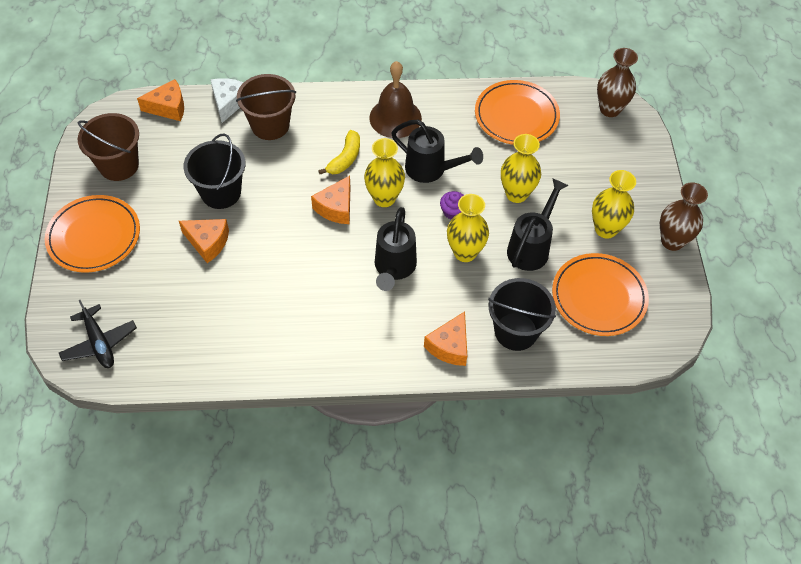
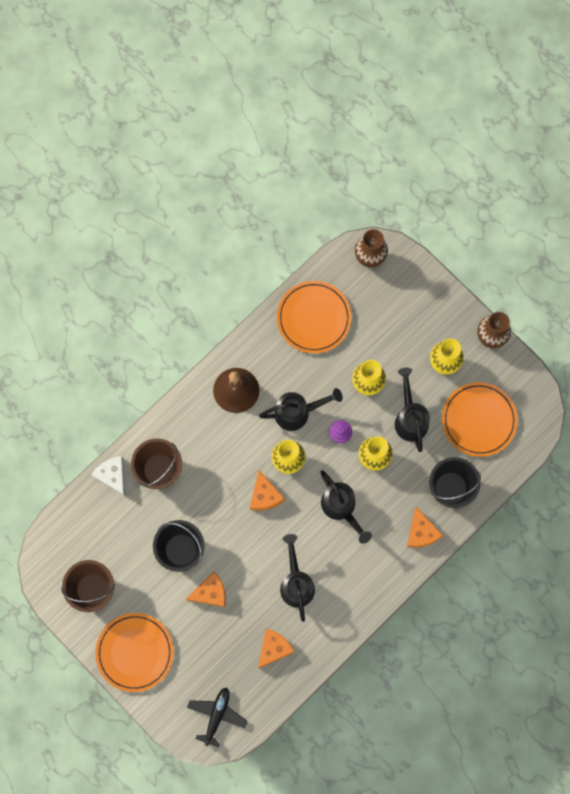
camera: 40 degrees left, 20 degrees up
(99, 343) = (217, 715): black plane -> black plane turned 90 degrees counterclockwise
(168, 107) = (76, 516): orange cheese -> orange cheese (274, 648)
(289, 295) = (296, 583): none -> black watering can
(345, 158) = (234, 452): yellow banana -> none

